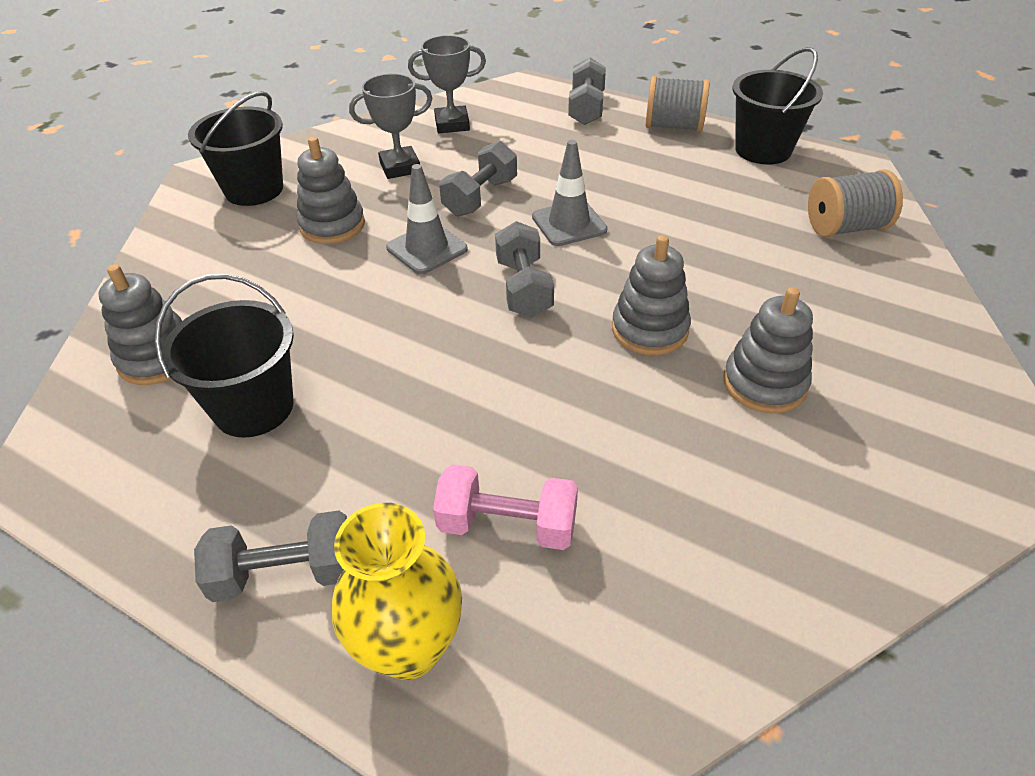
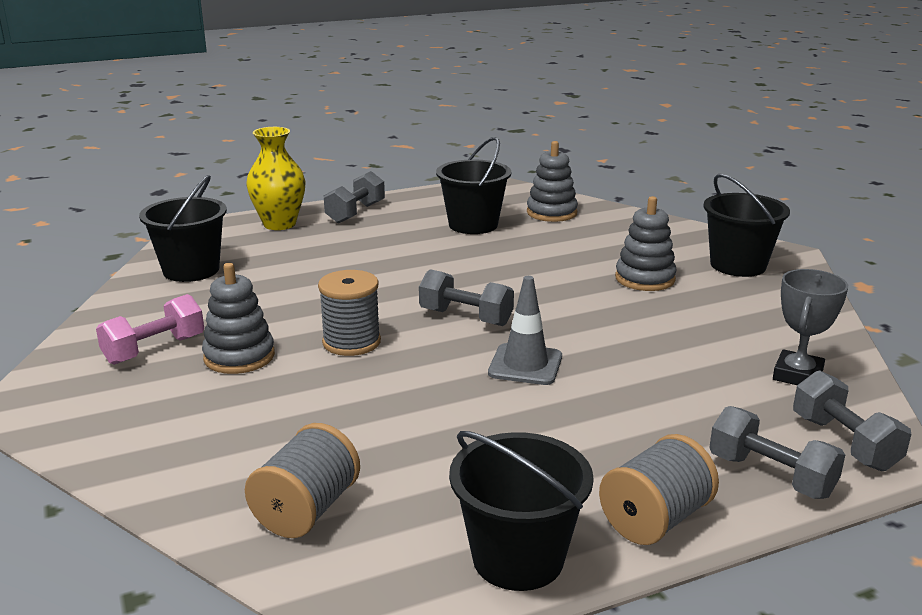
camera: 125 degrees right, 20 degrees down
(400, 167) = (719, 325): grey trophy -> none
(427, 248) = (566, 301): grey traffic cone -> none
(480, 197) = (620, 342): grey dumbbell -> grey dumbbell (844, 443)
(507, 525) = (295, 255): pink dumbbell -> pink dumbbell (154, 350)
(649, 329) = (351, 342): grey stacking toy -> grey spool
(667, 610) = (191, 270): none -> black bucket

